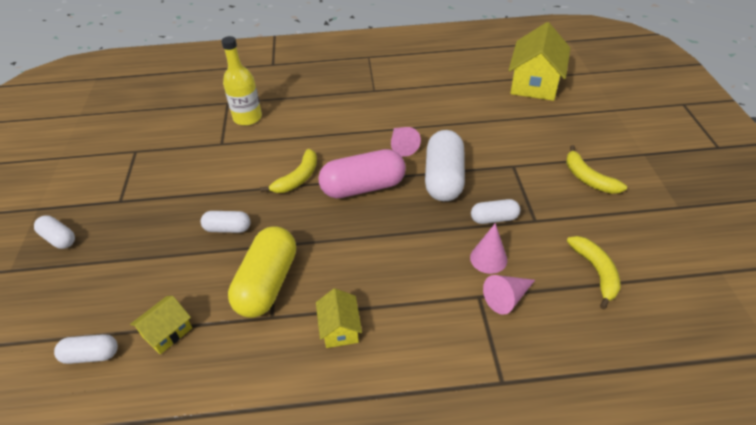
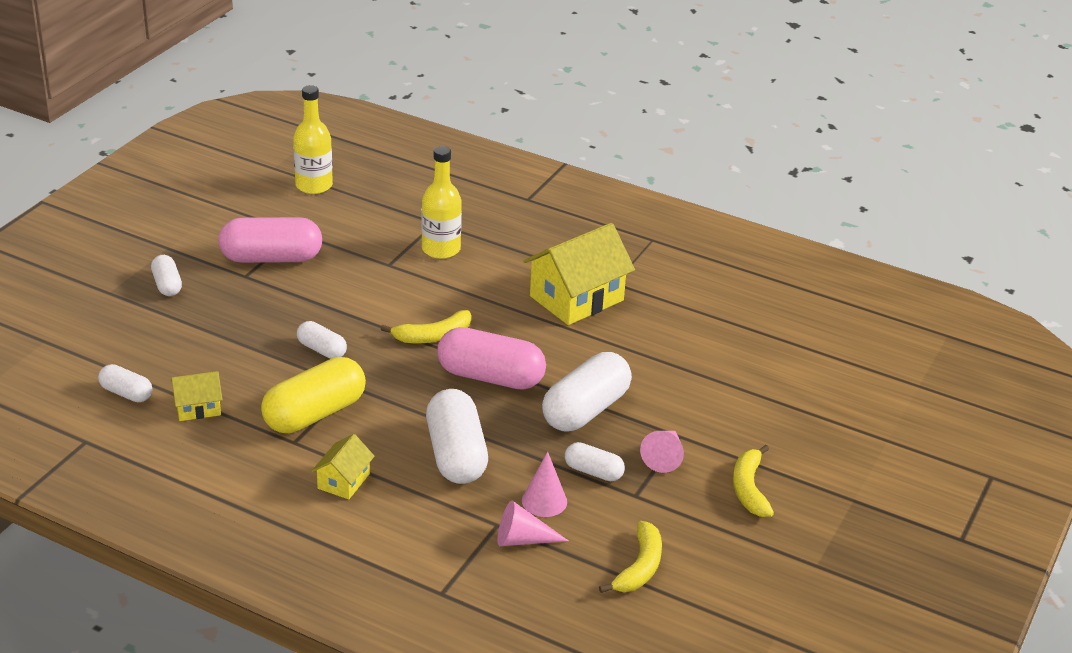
camera: 30 degrees right, 10 degrees down
(120, 114) = (314, 185): none -> yellow bottle
(130, 178) = (271, 258): none -> pink capsule
(397, 258) = (456, 455): none -> white capsule
(402, 146) = (578, 357): pink cone -> pink cone (664, 457)
(535, 83) = (825, 364): yellow house -> yellow house (576, 298)

